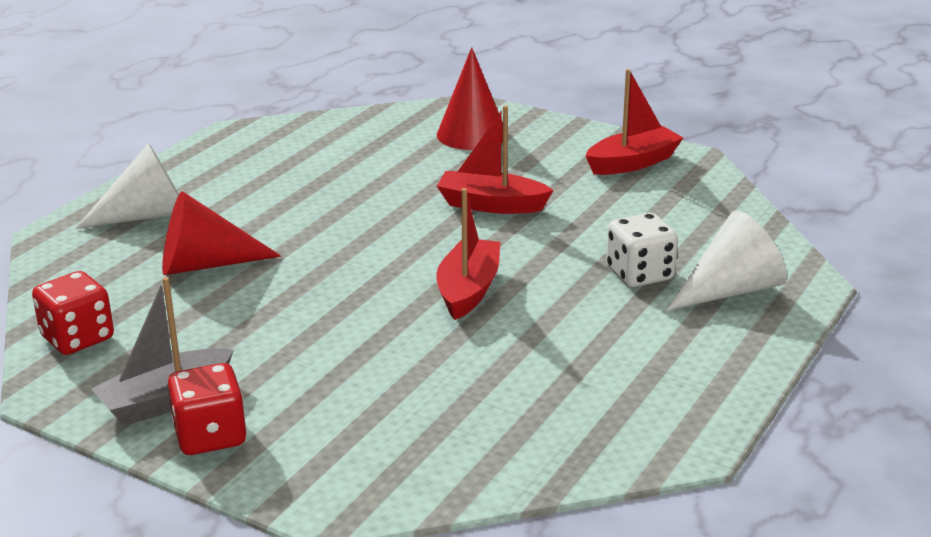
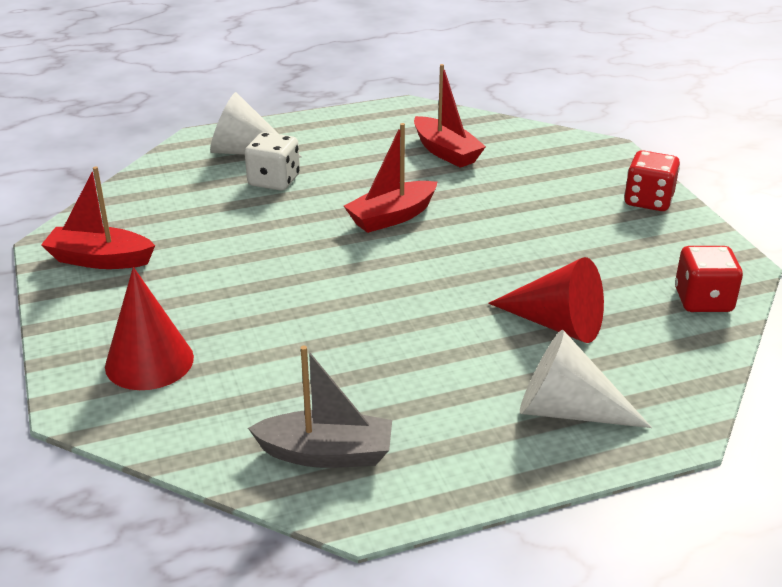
camera: 140 degrees left, 5 degrees up
(166, 401) = (663, 230): grey boat -> grey boat (326, 453)
(491, 205) = (269, 274): red boat -> red boat (446, 152)

